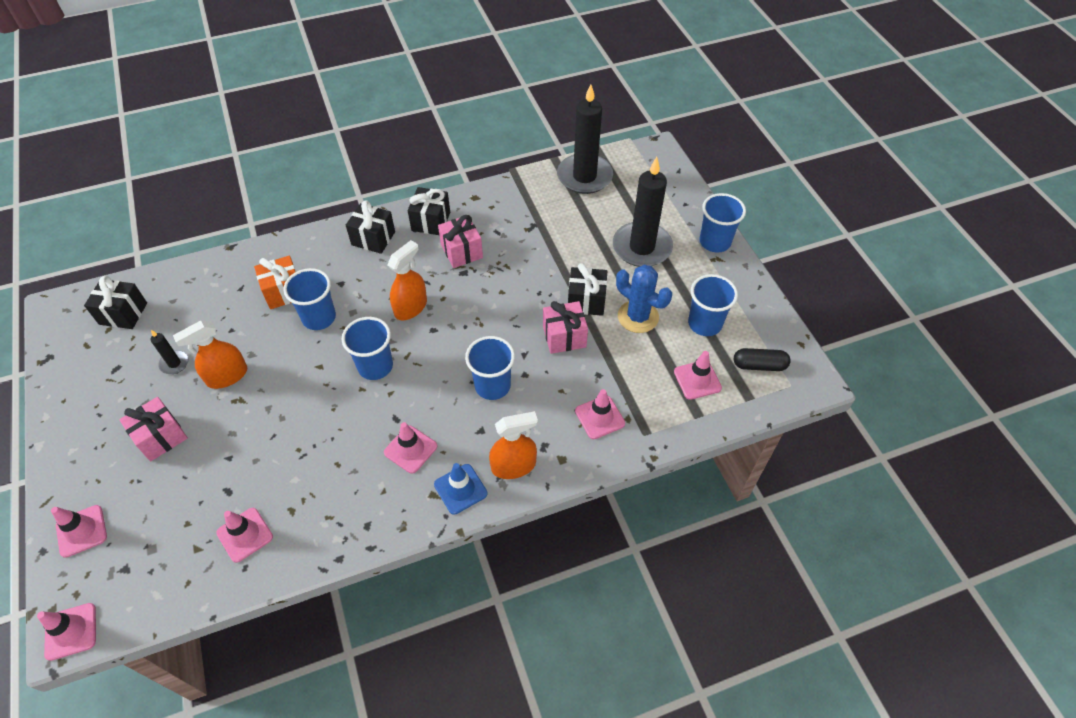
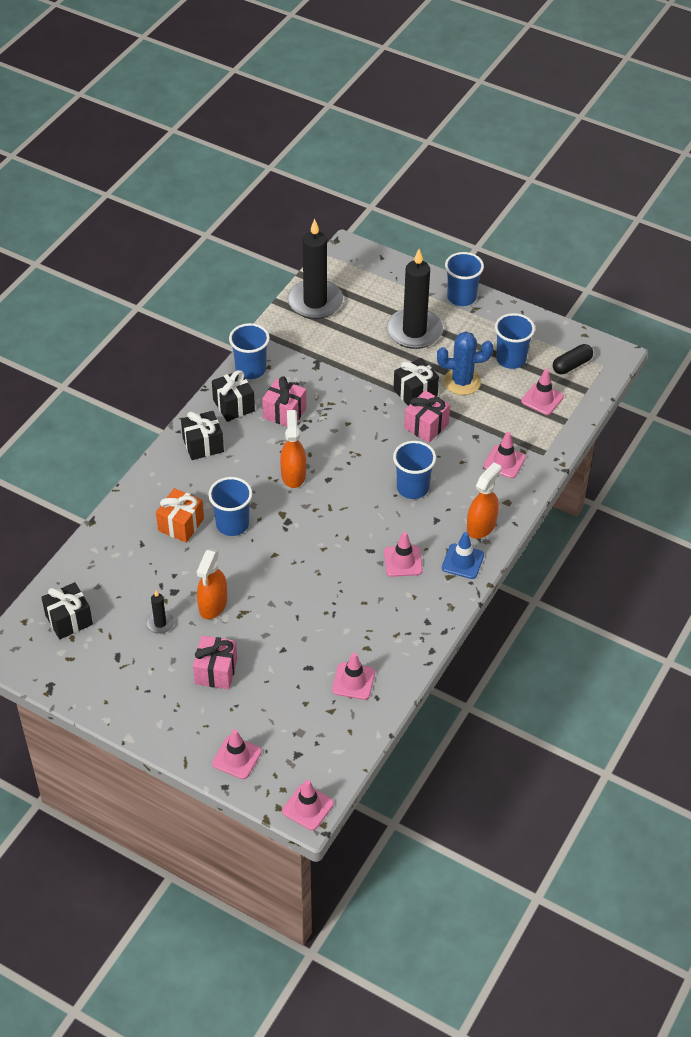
camera: 40 degrees left, 5 degrees down
(375, 366) = (315, 528): blue cup -> blue cup (250, 369)

